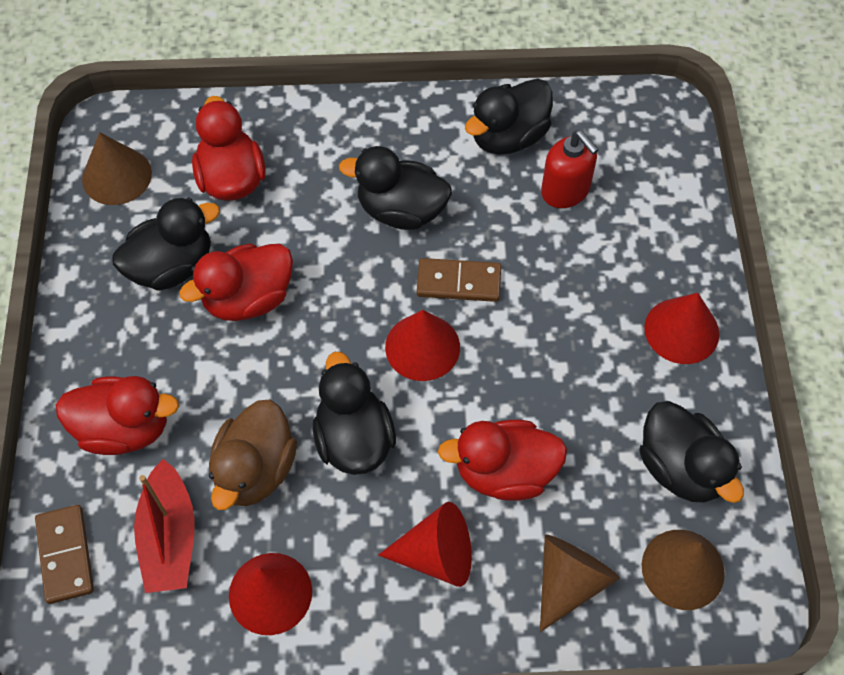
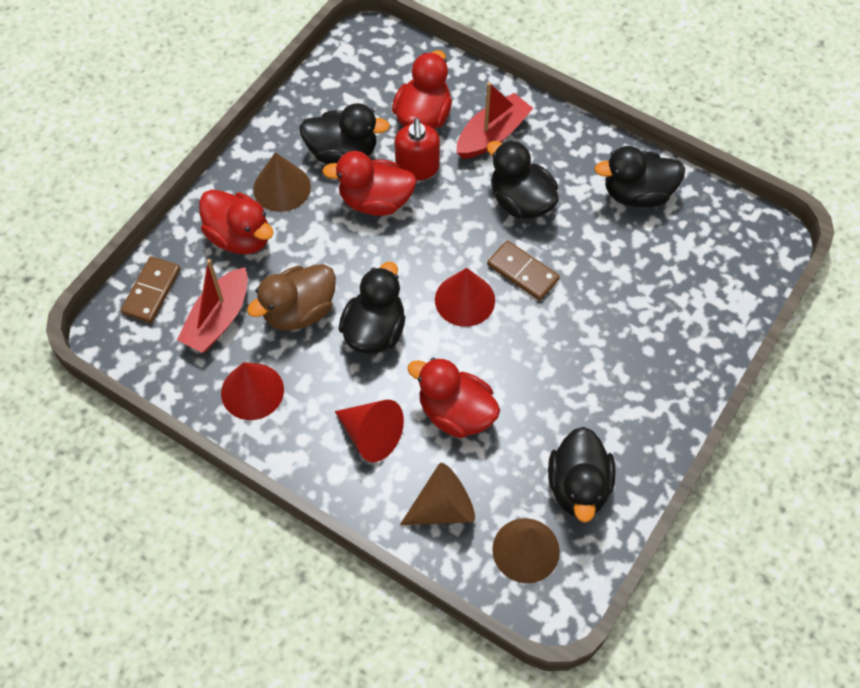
camera: 35 degrees right, 0 degrees up
(117, 176) = (351, 73): brown cone -> brown cone (282, 188)
(319, 158) = (492, 135): none -> red boat
(565, 191) = (649, 254): red soap dispenser -> red soap dispenser (417, 168)
(681, 330) = (655, 398): red cone -> none

